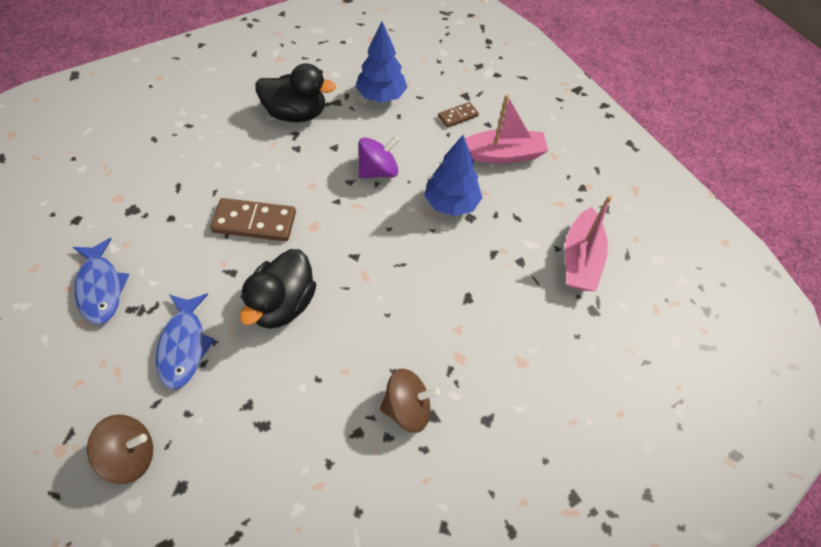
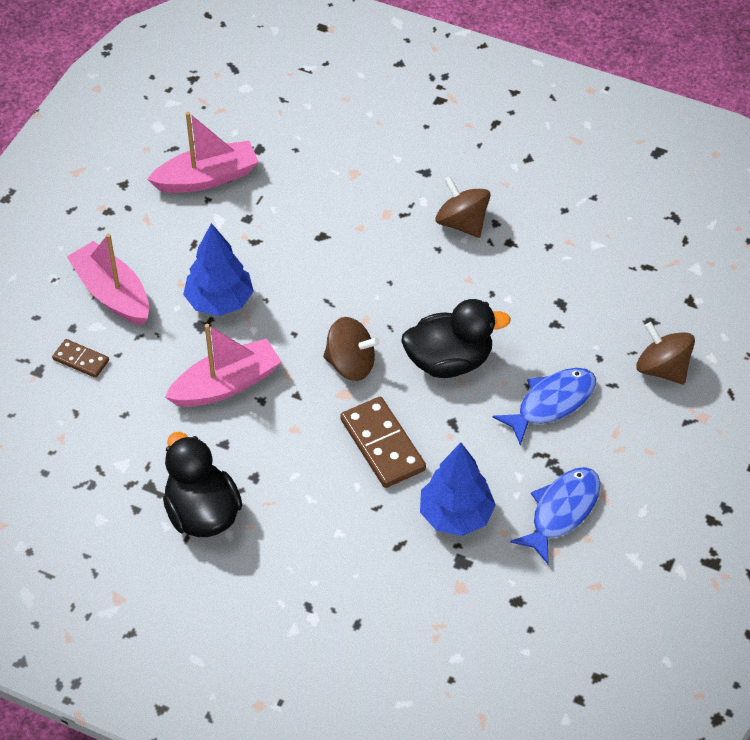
camera: 120 degrees left, 5 degrees down
(334, 244) = (350, 364): none -> brown spinning top
(378, 171) = (226, 384): purple spinning top -> pink boat
(381, 96) = (104, 449): blue tree -> blue tree (456, 515)

